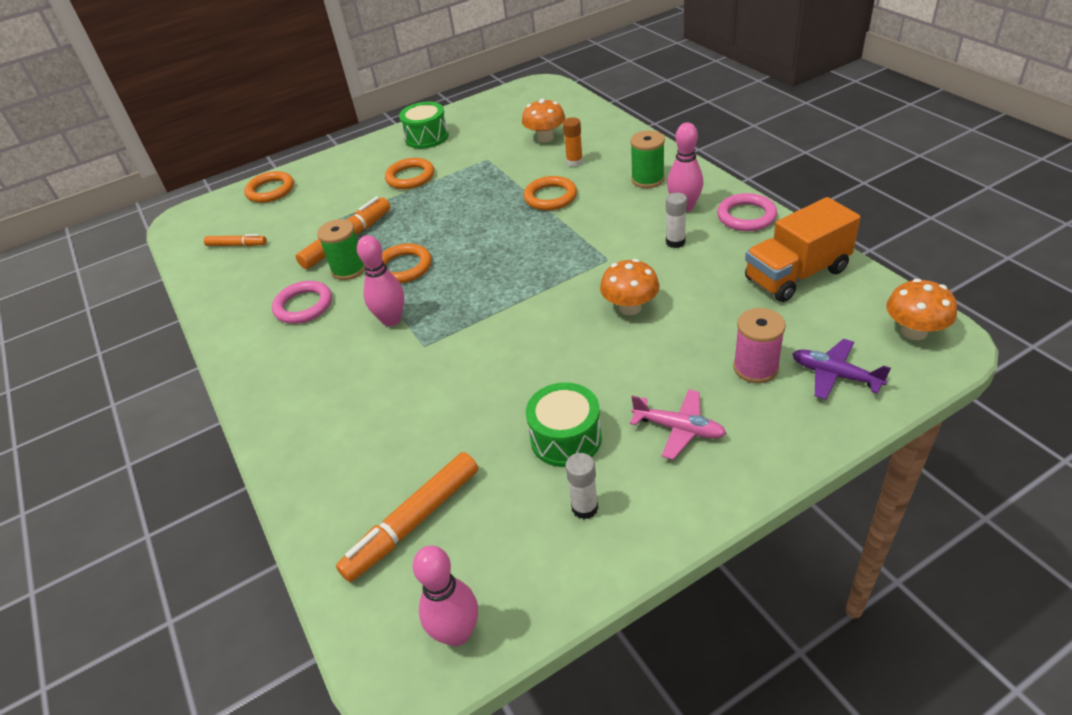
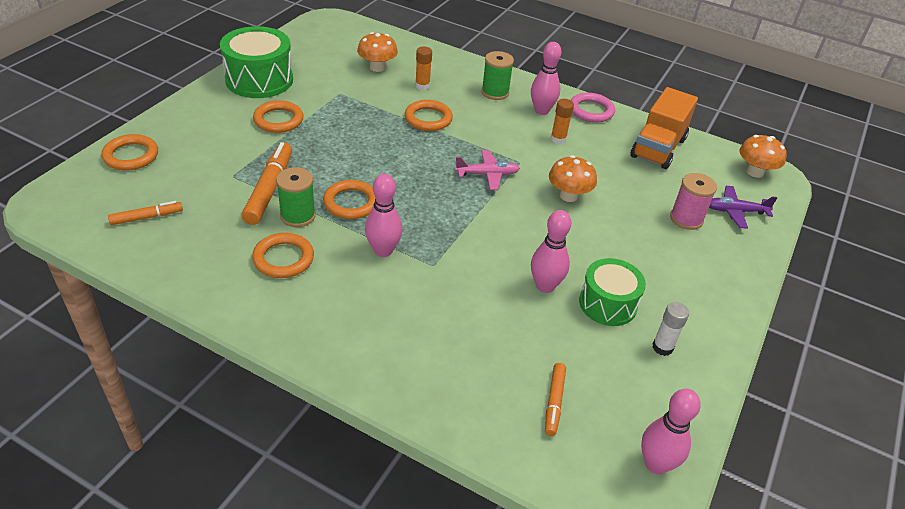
camera: 40 degrees left, 0 degrees up
(303, 306) = (283, 259): pink ring -> orange ring
(413, 522) = (554, 402): orange marker -> orange marker, size x0.57
(427, 137) = (259, 80): green drum -> green drum, size x1.51
(514, 398) = (545, 286): none -> pink bowling pin
(675, 242) = (558, 139): white glue stick -> orange glue stick
(679, 429) = (675, 274): pink plane -> pink plane (487, 174)

